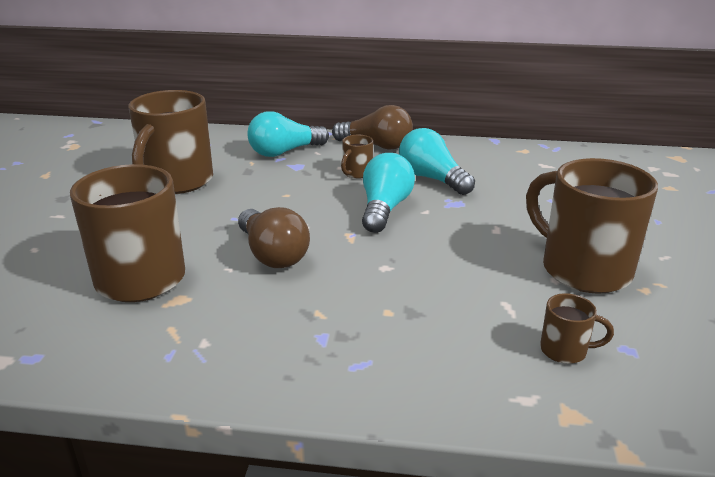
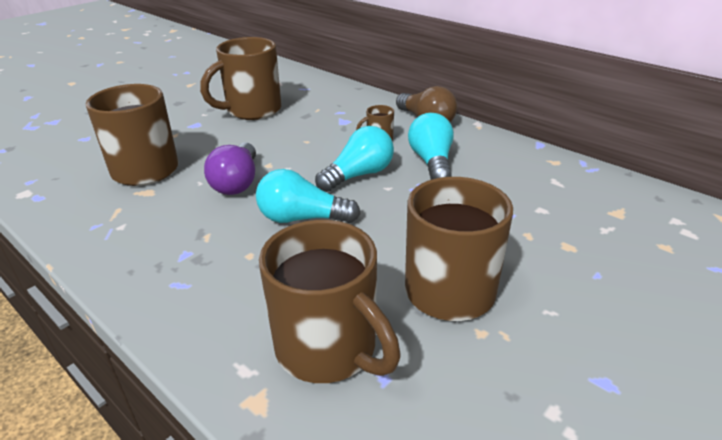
camera: 35 degrees right, 5 degrees up
(272, 254) = (237, 182): brown light bulb -> purple light bulb
(284, 152) = (350, 108): turquoise light bulb -> turquoise light bulb (302, 218)
(565, 350) = (329, 349): brown mug -> brown mug, size x2.28

